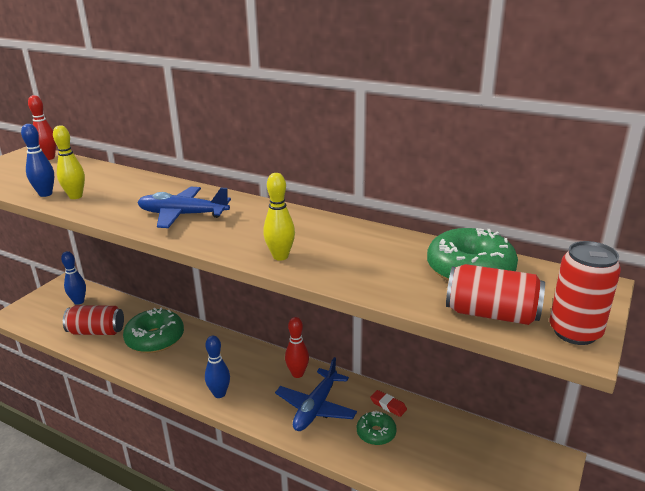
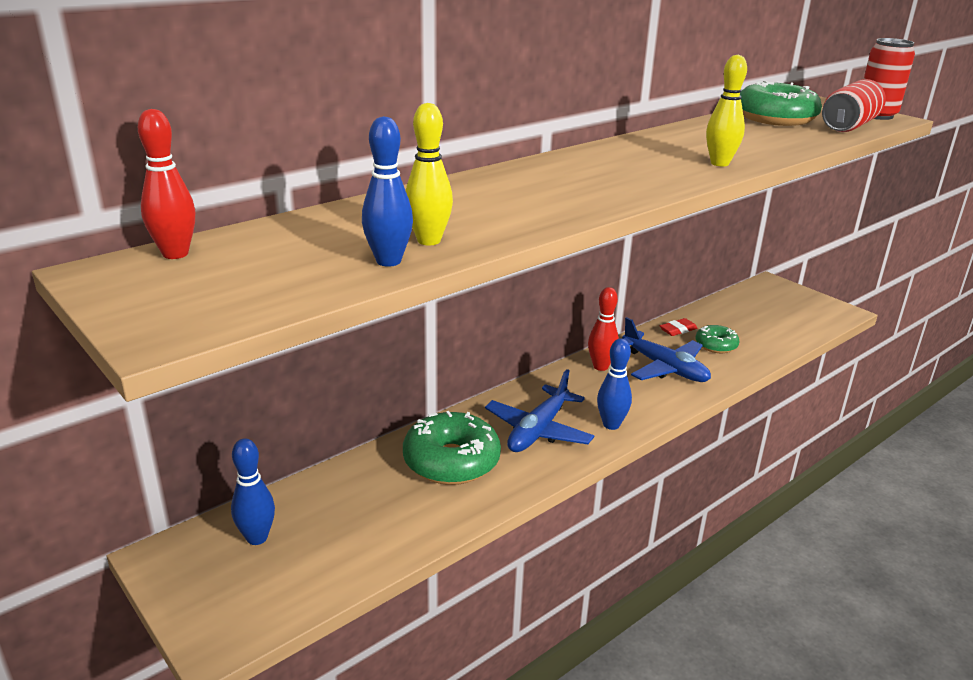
camera: 70 degrees left, 0 degrees up
(96, 331) = (382, 521): red can -> none
(182, 215) = (571, 188): blue plane -> blue plane (538, 430)

